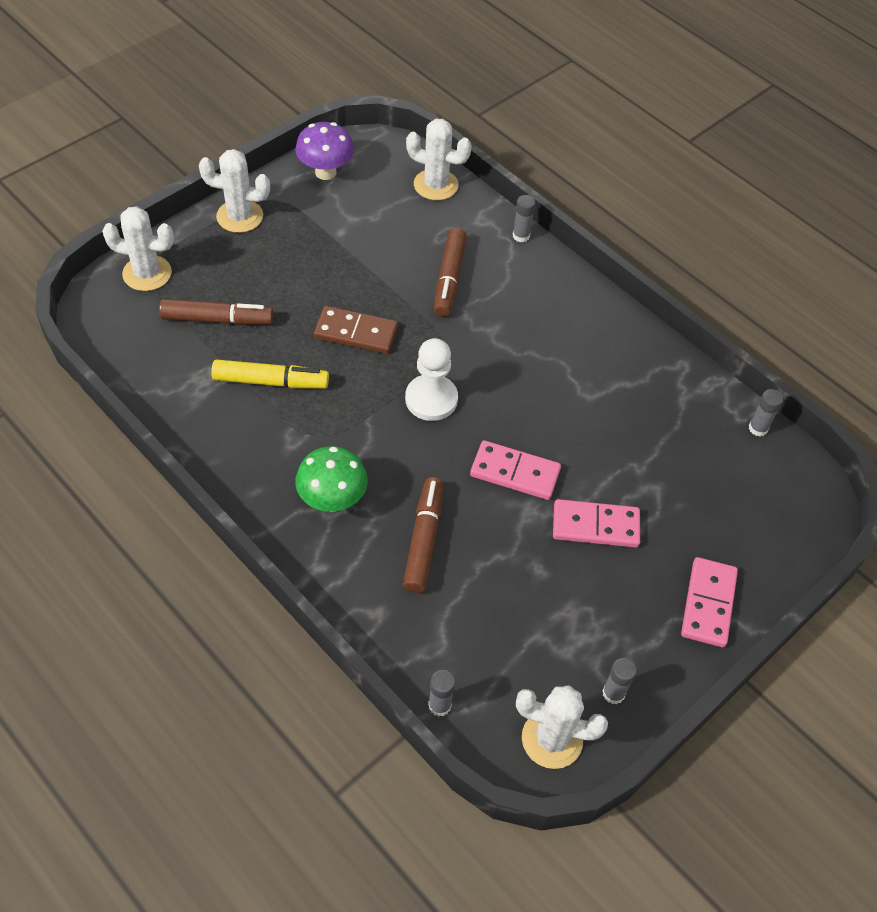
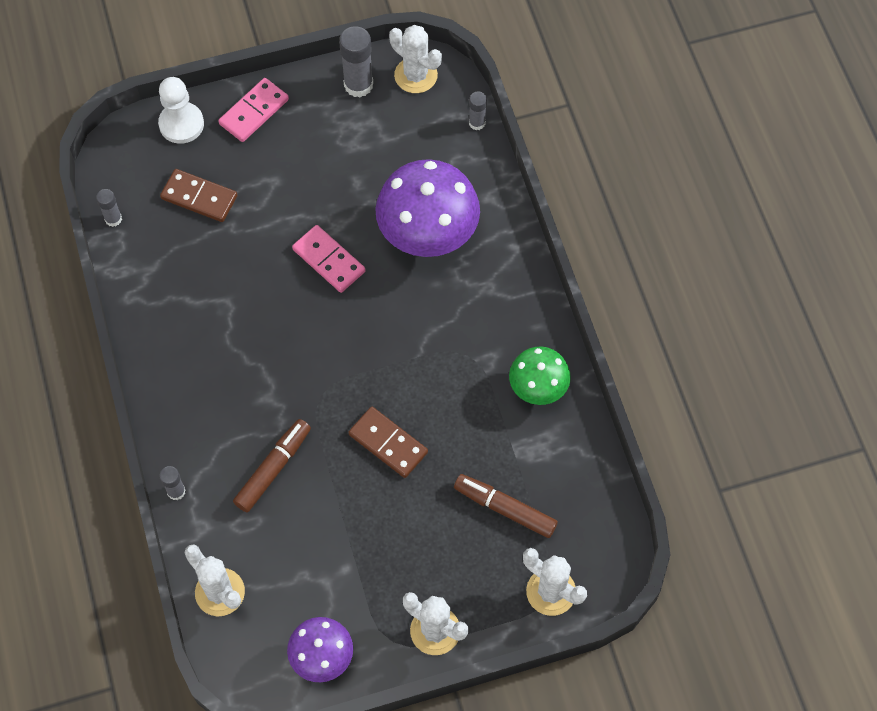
camera: 150 degrees left, 10 degrees up
(271, 382) = (484, 422): yellow marker -> none
(332, 500) = (481, 294): green mushroom -> green mushroom (538, 389)
(424, 540) = (428, 236): brown marker -> purple mushroom
(431, 399) = (358, 351): white pawn -> white pawn (181, 124)
(595, 525) = (295, 196): pink domino -> none
(613, 693) = (358, 85): grey glue stick -> grey glue stick, size x1.78
(692, 483) = (199, 197): none -> brown domino

